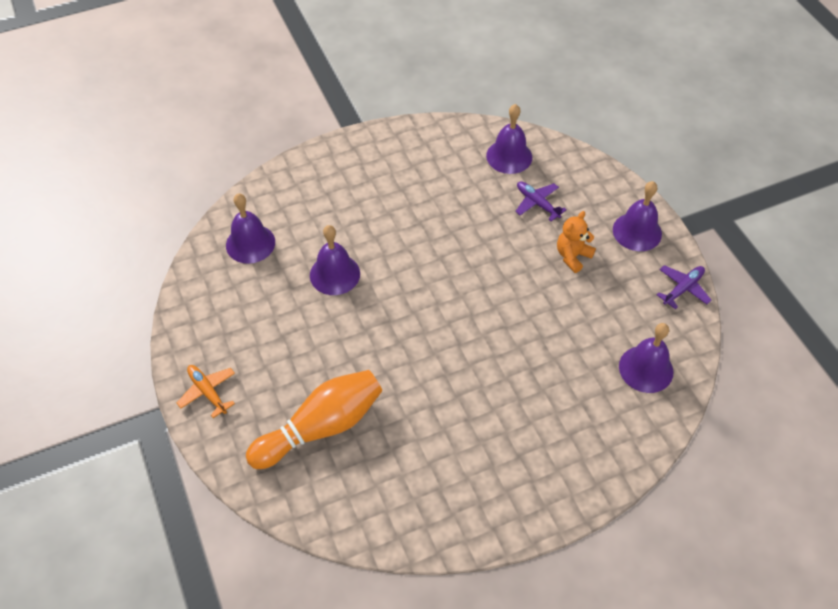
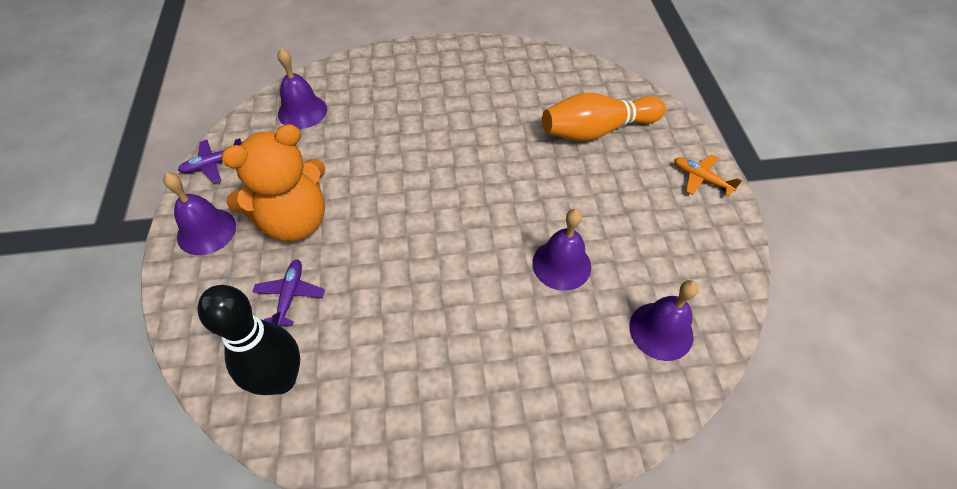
camera: 165 degrees left, 0 degrees up
(207, 392) = (701, 179): orange plane -> orange plane turned 150 degrees clockwise
(509, 156) = (281, 379): purple bell -> black bowling pin
(537, 203) = (290, 295): purple plane -> purple plane turned 150 degrees counterclockwise
(572, 256) = (294, 221): orange teddy bear -> orange teddy bear, size x2.03

